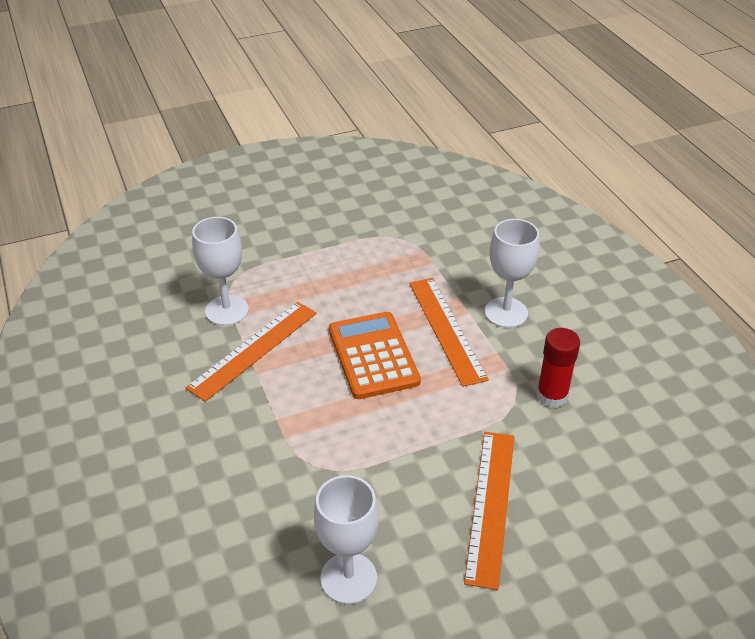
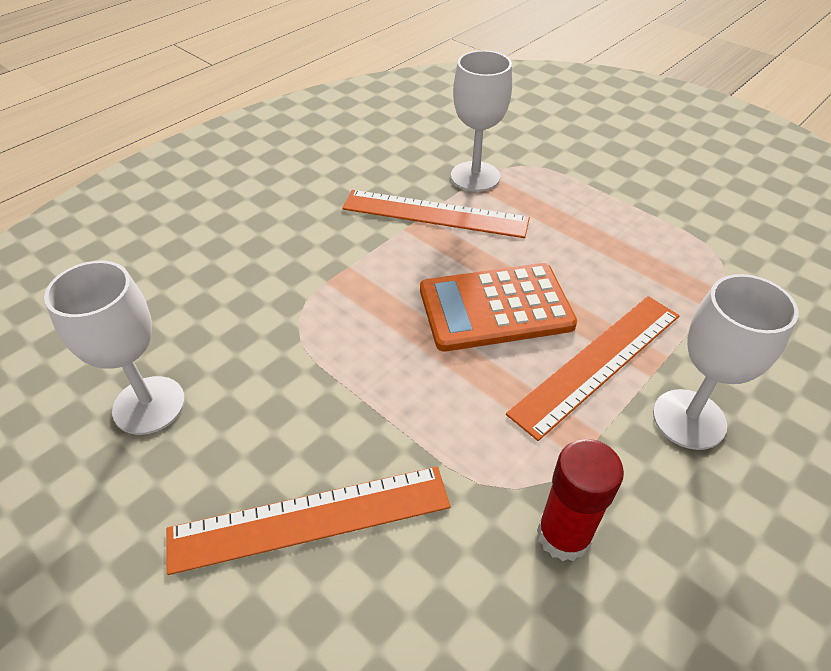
camera: 65 degrees right, 5 degrees up
(373, 356) = (495, 308): orange calculator -> orange calculator turned 150 degrees counterclockwise

